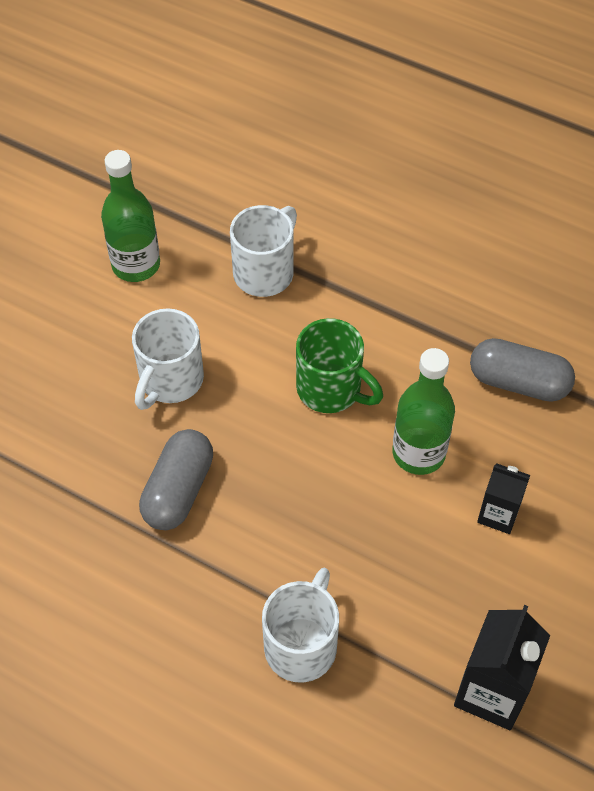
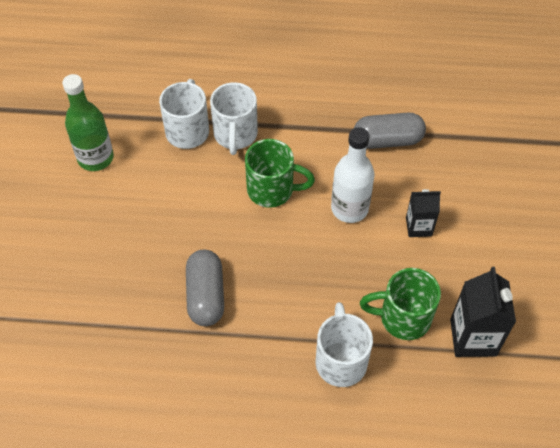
camera: 25 degrees left, 0 degrees up
(170, 381) = (161, 226): white mug -> white mug (235, 135)
(412, 625) = (403, 318): none -> green mug
(418, 453) = (349, 208): green bottle -> white bottle

